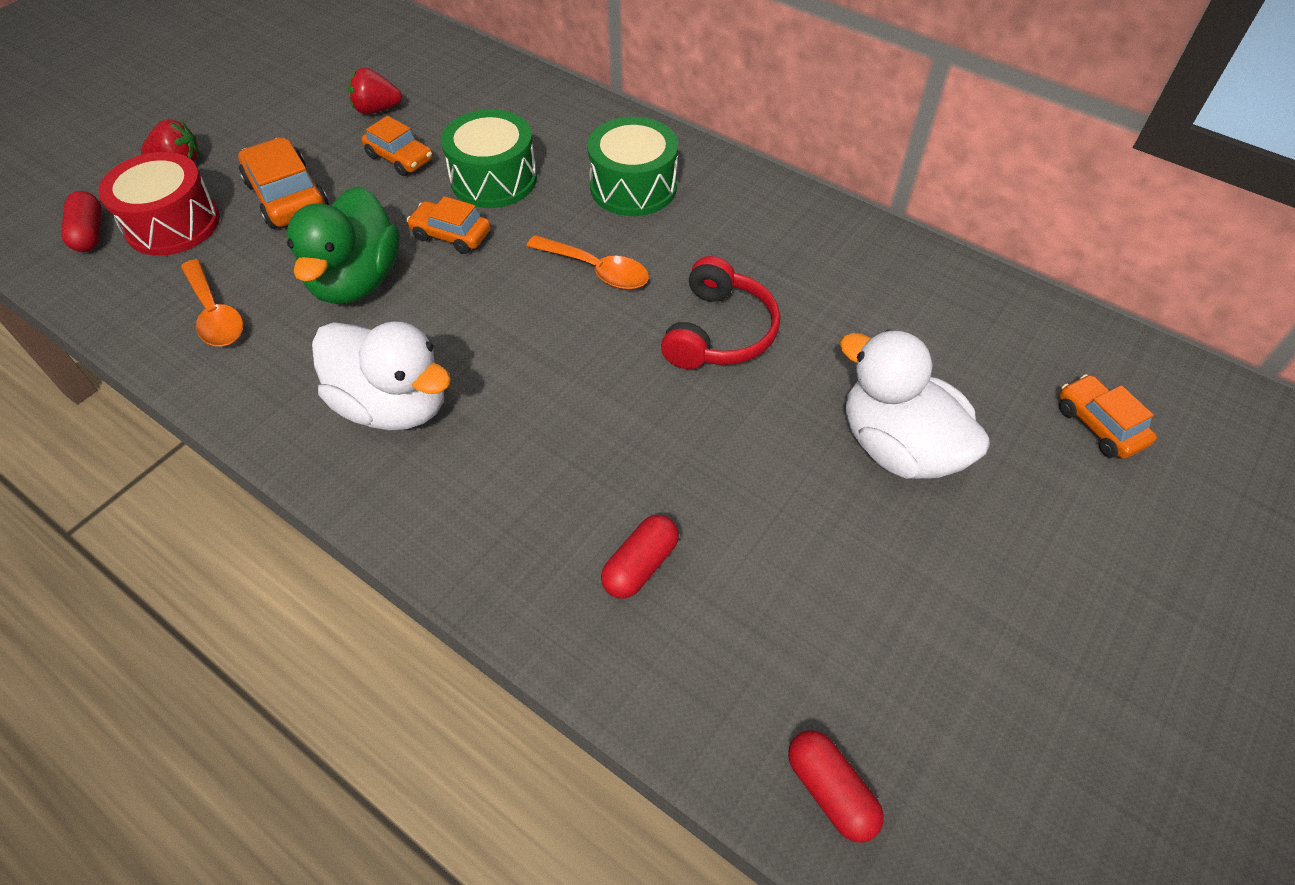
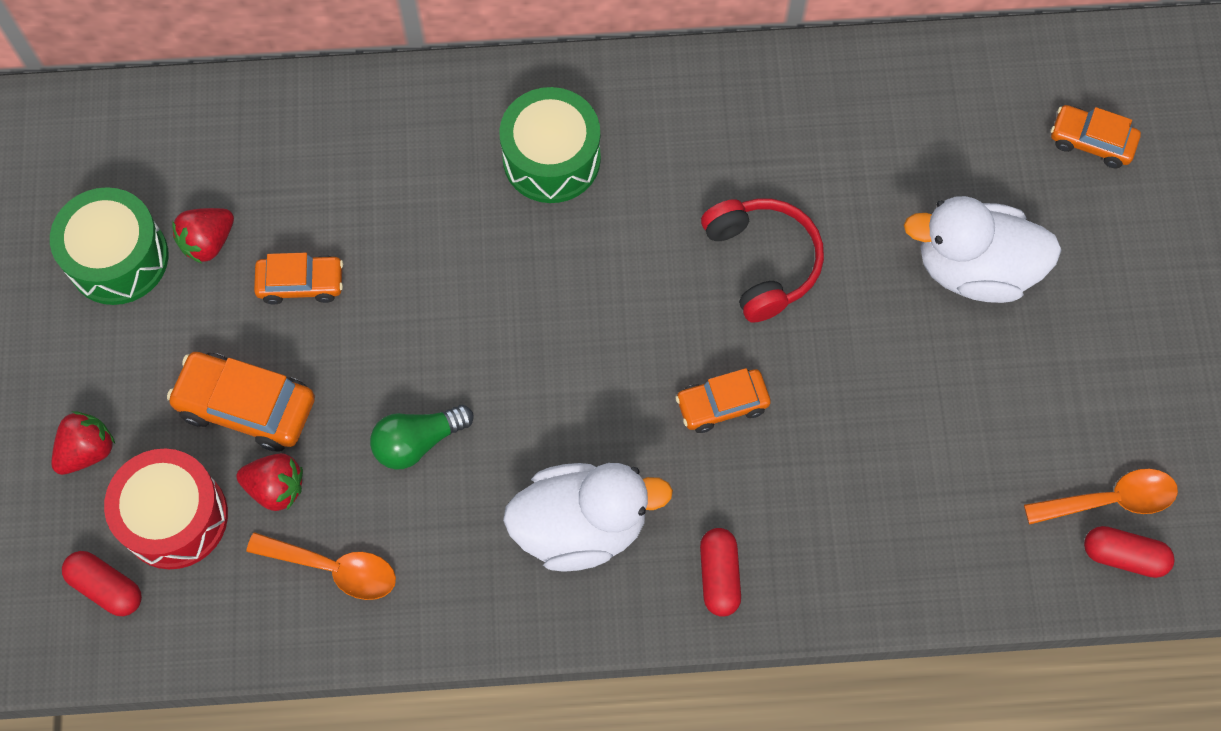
camera: 40 degrees left, 15 degrees up
(245, 248) = (276, 488): none -> red strawberry
(356, 281) = (418, 442): green duck -> green light bulb
(451, 235) = (447, 332): orange car -> orange car (722, 404)
(494, 179) = (417, 242): green drum -> green drum (118, 258)
(596, 270) = (609, 274): orange spoon -> orange spoon (1110, 500)
(640, 565) = (885, 505): red capsule -> red capsule (719, 576)

